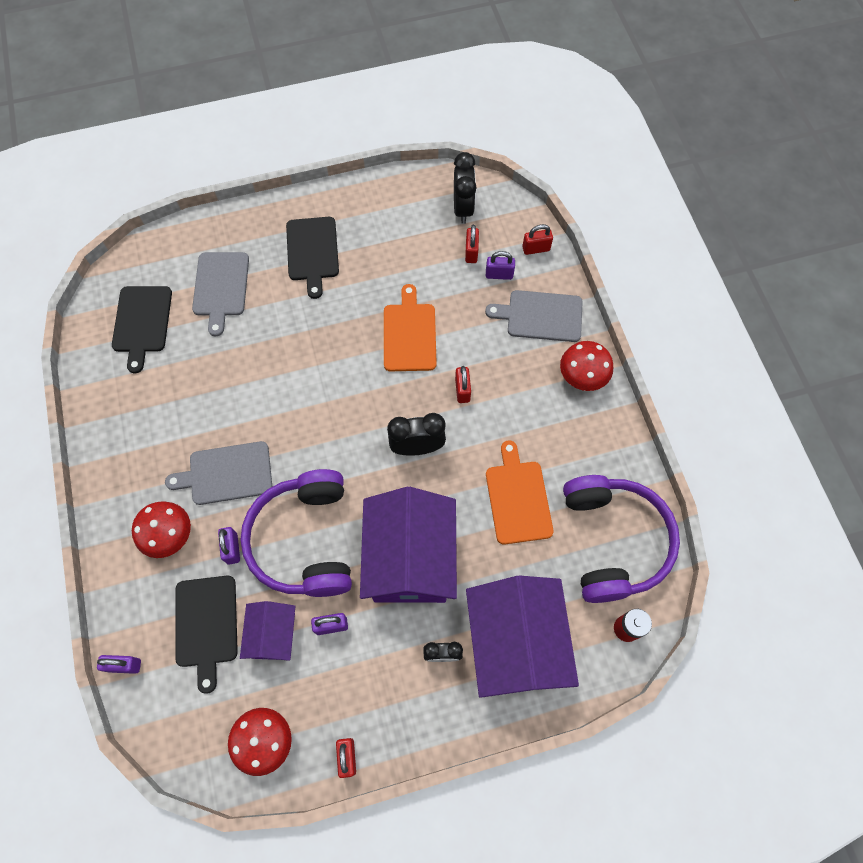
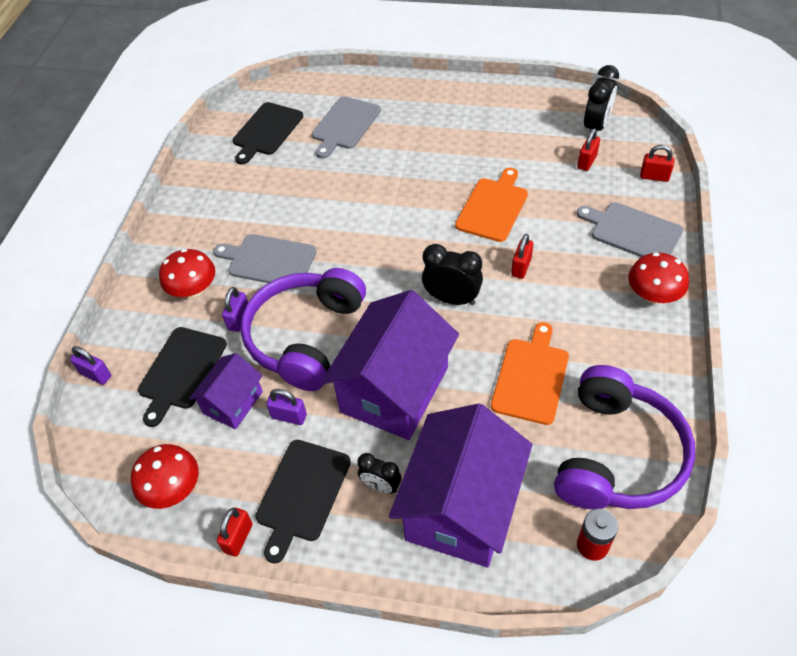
camera: 30 degrees right, 15 degrees down
(312, 252) = (438, 122): black cutting board -> black cutting board (302, 494)
(499, 274) = (606, 186): purple padlock -> none

